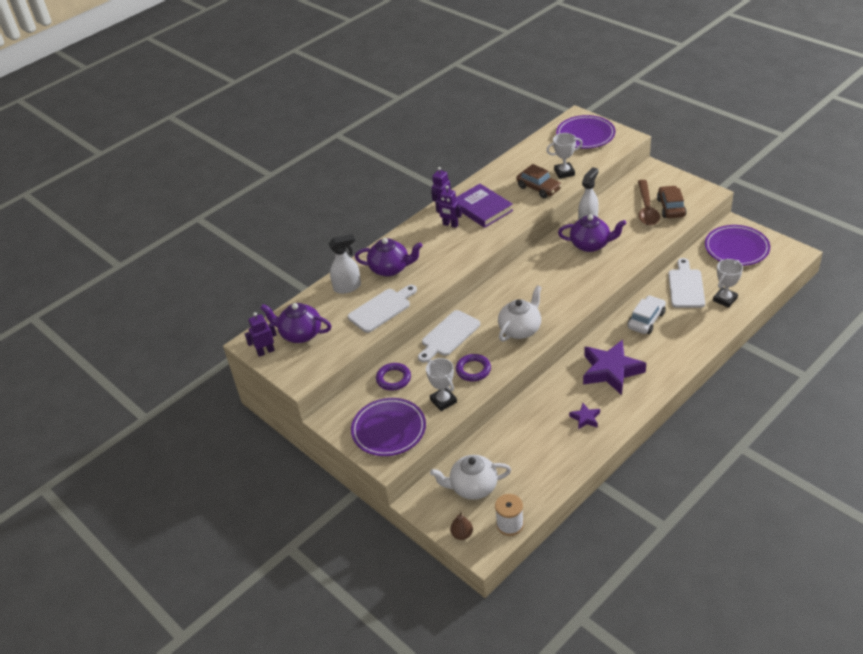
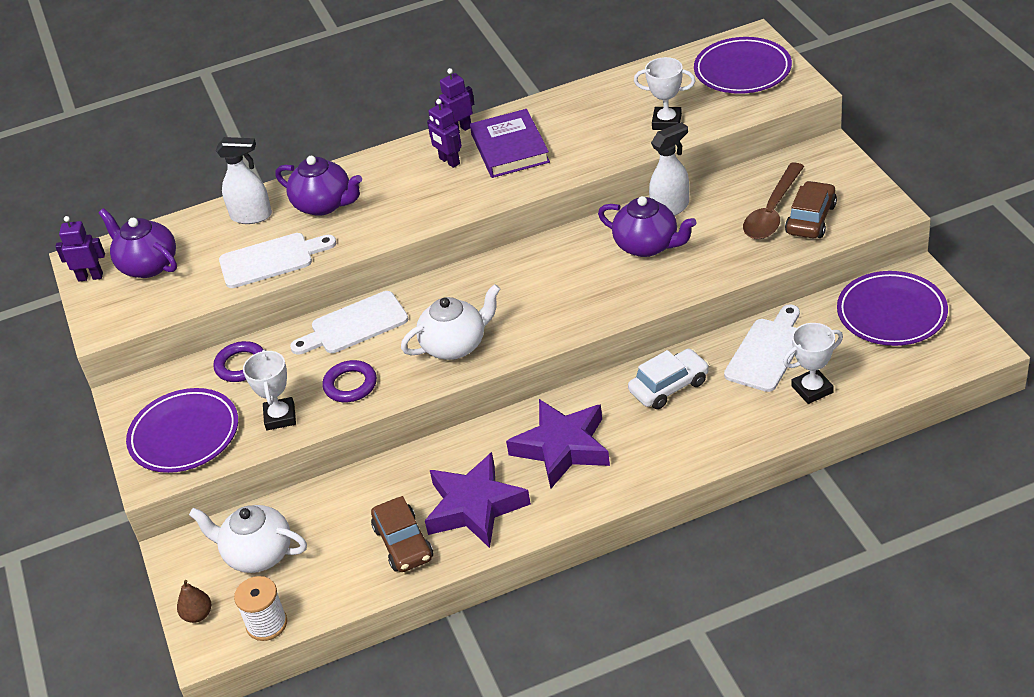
camera: 25 degrees right, 0 degrees up
(538, 188) = (612, 137): brown car -> brown car (403, 543)
(585, 418) = (475, 507): purple star -> purple star, size x2.15

